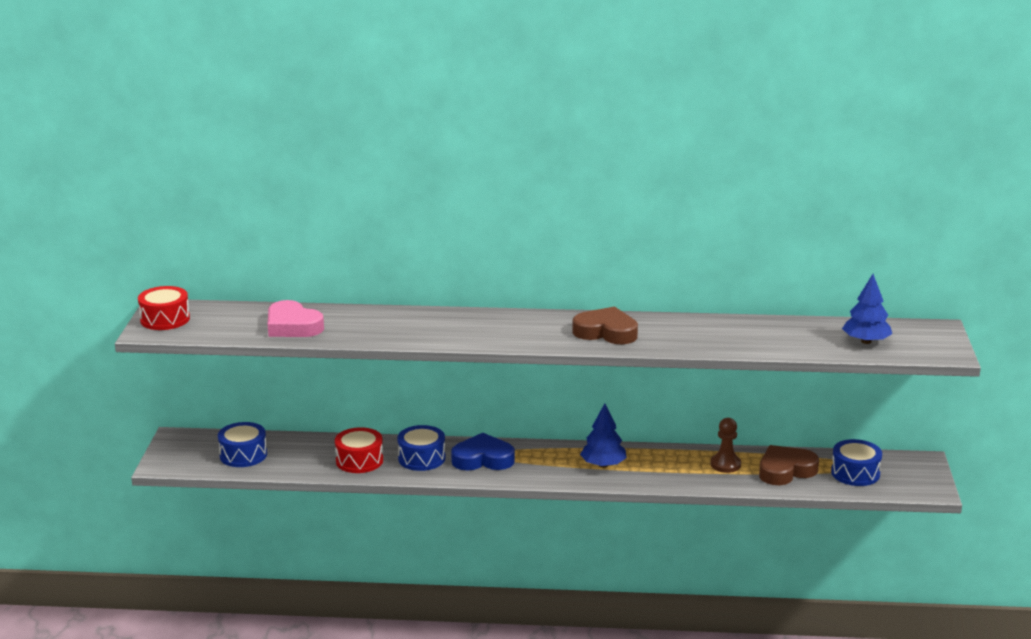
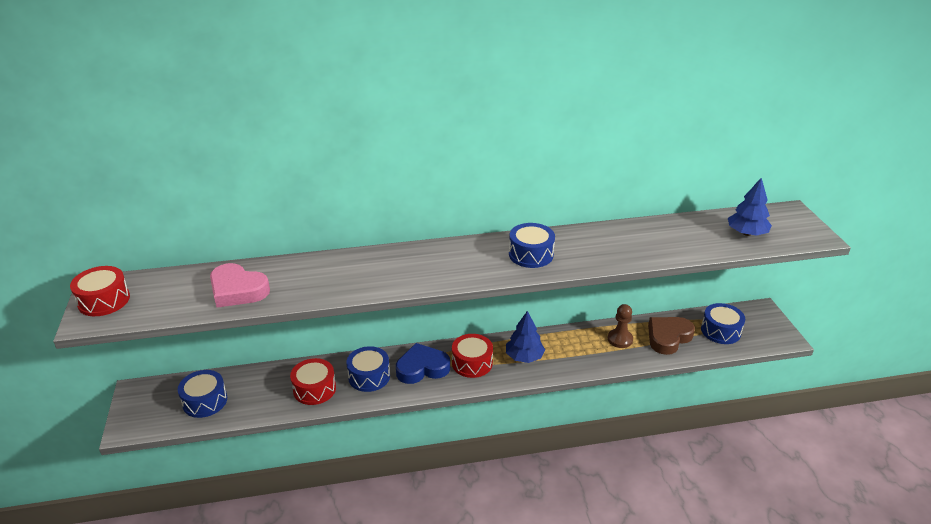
camera: 15 degrees left, 10 degrees up
(540, 462) = (472, 363): none -> red drum
(606, 332) = (531, 254): brown heart -> blue drum

